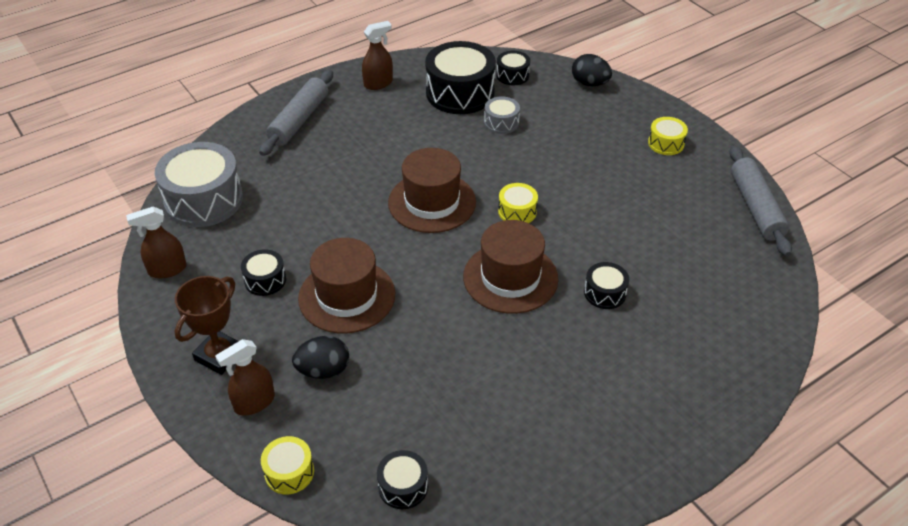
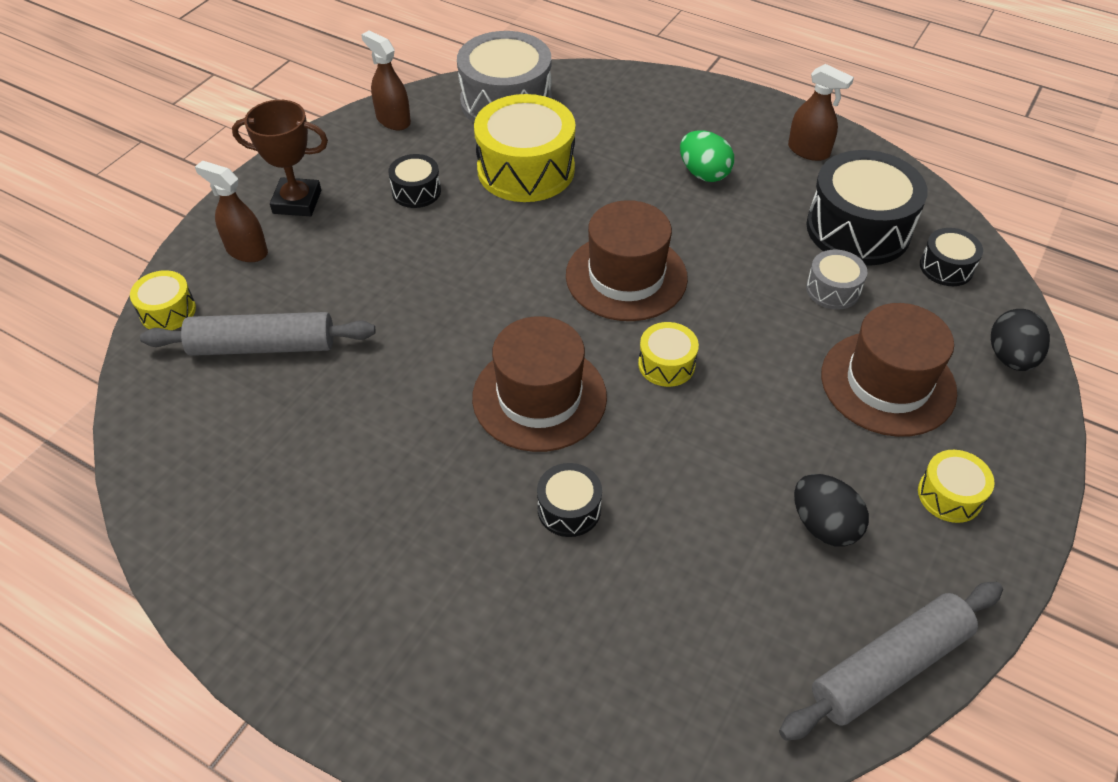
camera: 65 degrees right, 5 degrees up
(289, 214) = (526, 169): none -> yellow drum
(299, 120) = (685, 116): grey rolling pin -> grey rolling pin (263, 346)
(323, 370) = (310, 285): black egg -> black egg (824, 525)
(347, 296) = (427, 262): brown hat -> brown hat (888, 383)
(363, 133) = (704, 173): none -> green egg
(403, 486) = (176, 408): black drum -> none

